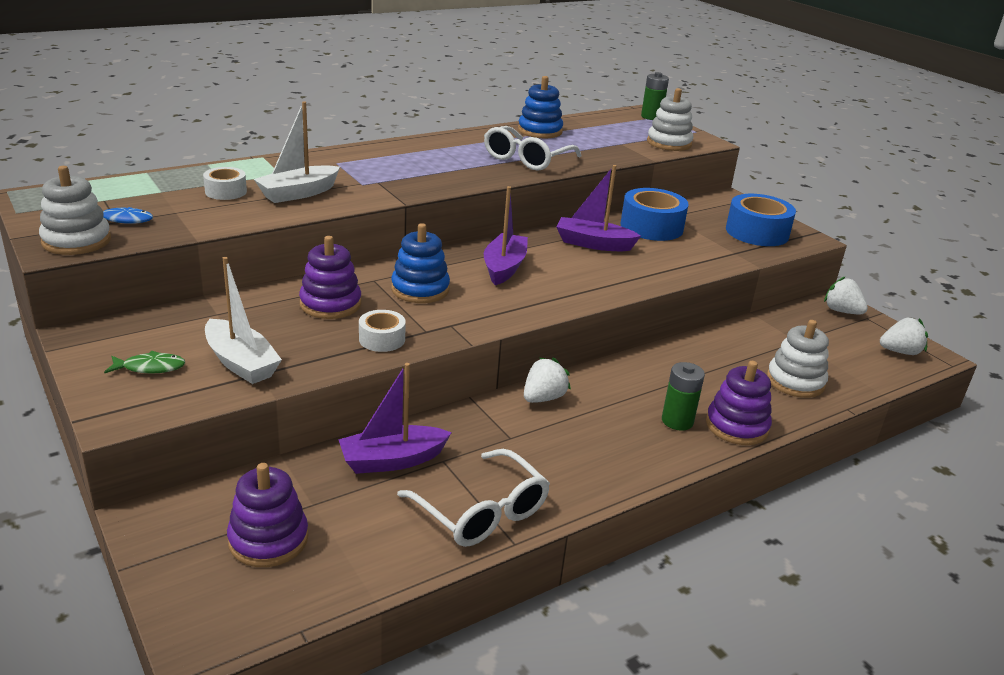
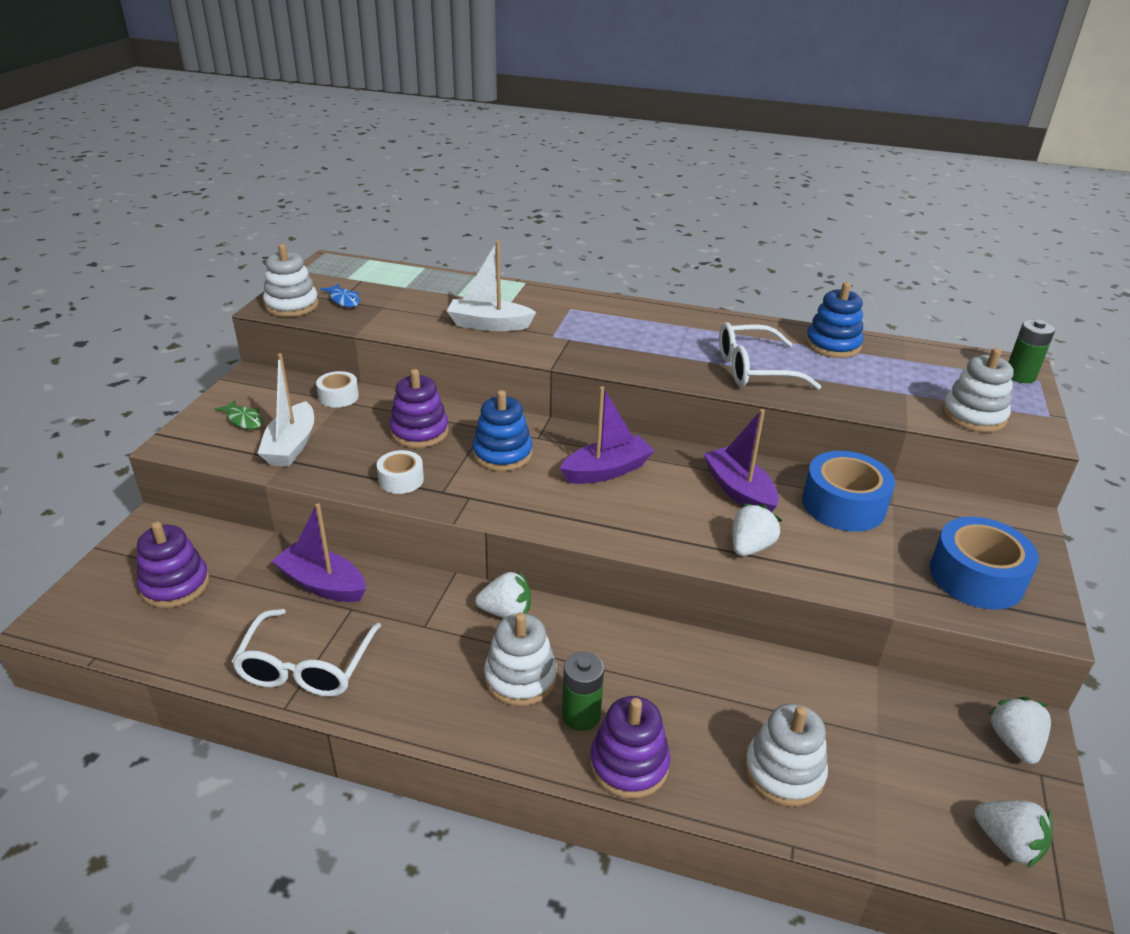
camera: 50 degrees right, 5 degrees up
(226, 191) = (443, 303): white tape -> white tape (338, 397)
(615, 425) = (520, 678): none -> white stacking toy
(650, 269) = (750, 547): none -> white strawberry

